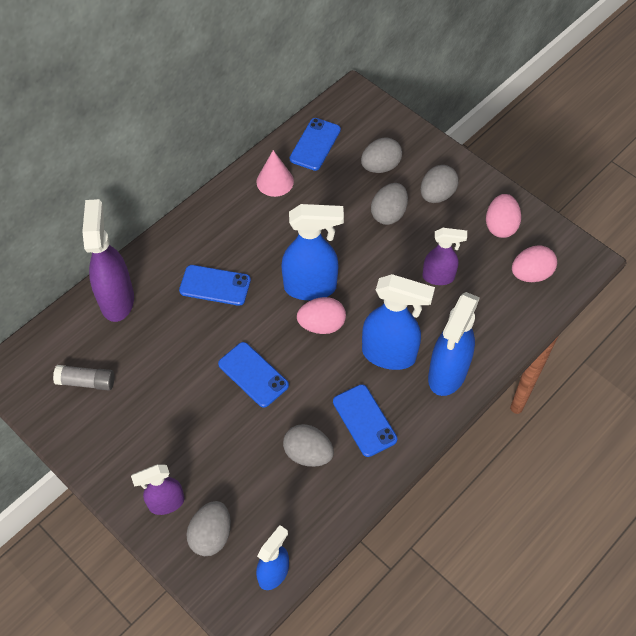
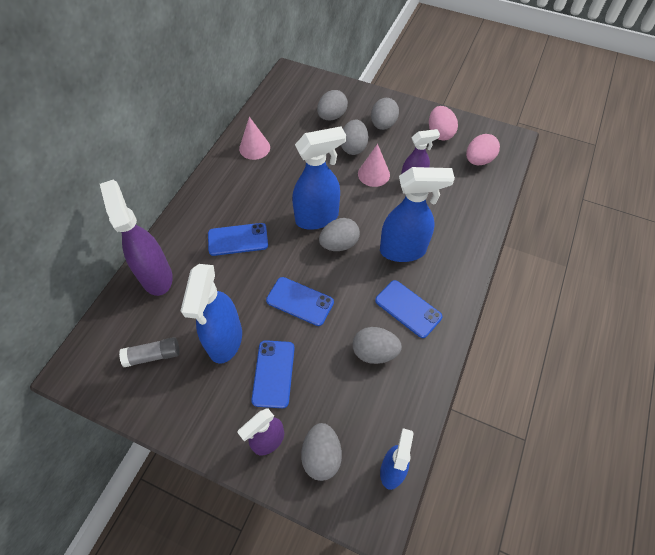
camera: 20 degrees left, 0 degrees up
(315, 144) = (275, 114): blue phone -> blue phone (273, 373)
(321, 325) = (339, 244): pink egg -> grey egg
(397, 254) = (373, 174): none -> pink cone
(447, 374) = (455, 251): blue spray bottle -> blue spray bottle (225, 341)

